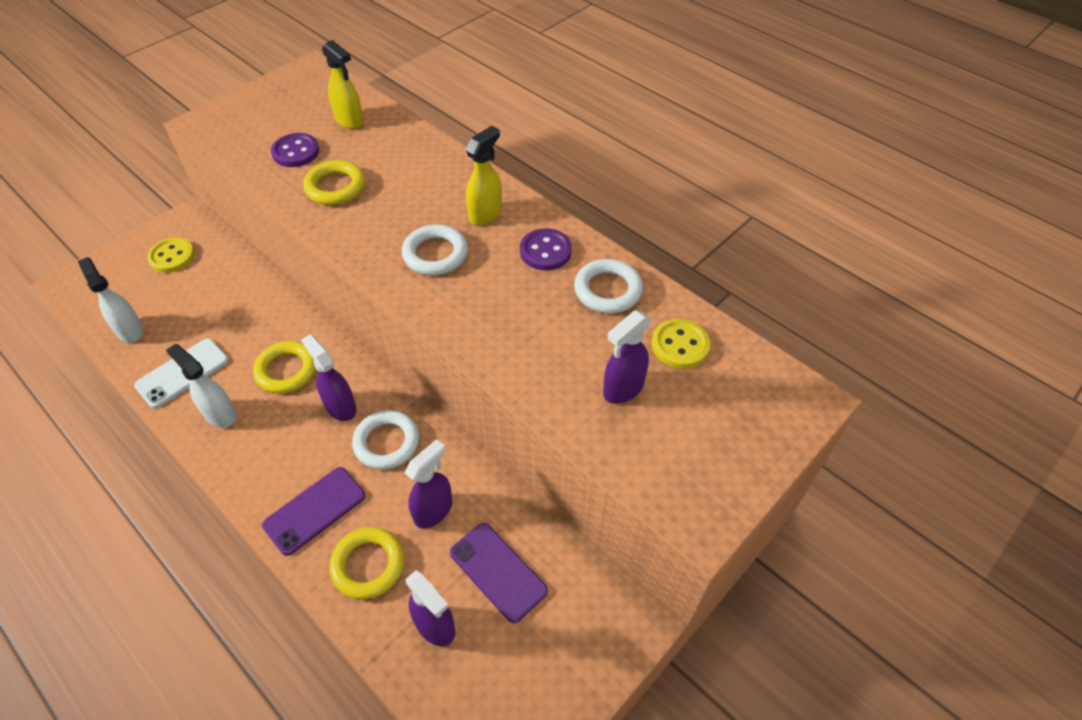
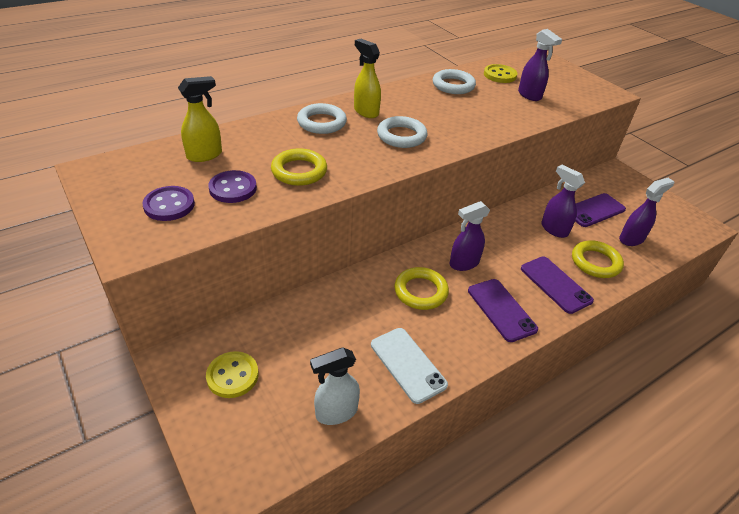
camera: 80 degrees left, 10 degrees down
(220, 414) = (460, 337): white spray bottle -> none
(264, 450) = (501, 310): none -> purple phone
(386, 442) = (499, 243): white ring -> white ring (321, 122)
(545, 251) = (412, 98): purple button -> purple button (169, 205)

